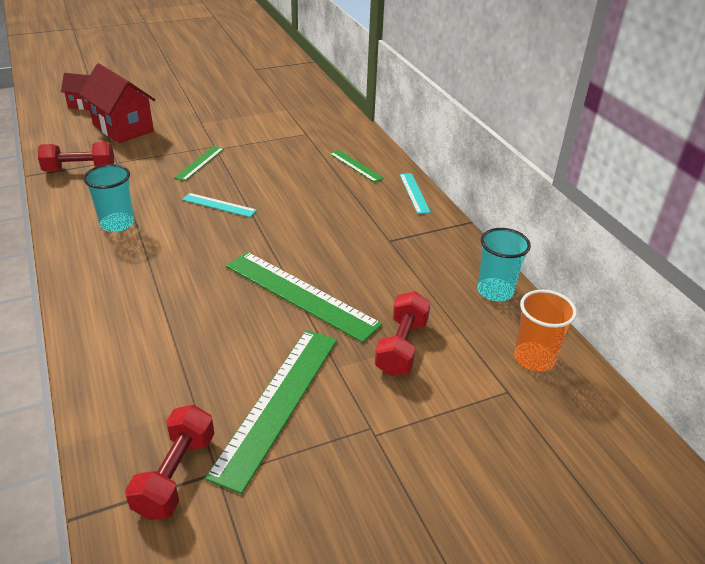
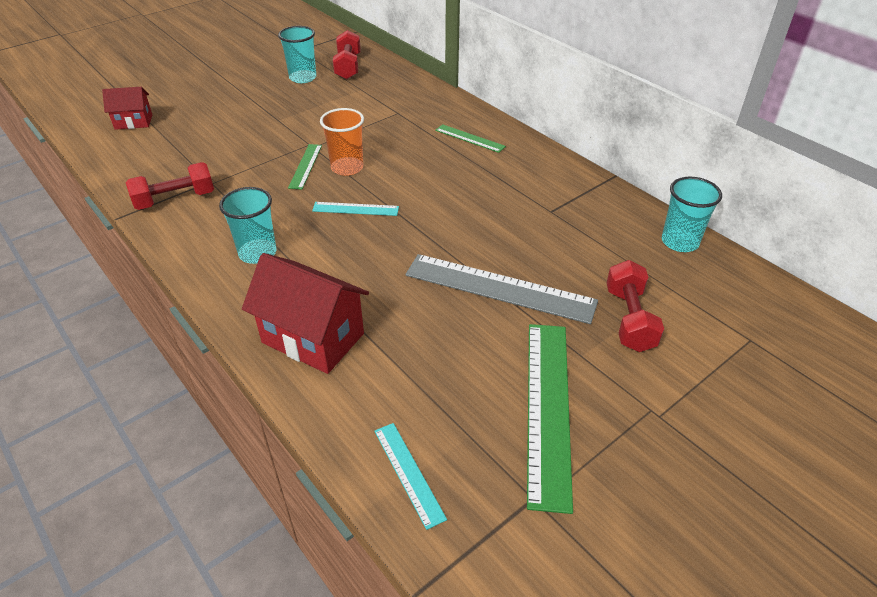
camera: 15 degrees left, 5 degrees up
(123, 128) = (194, 142): red house -> red house (313, 338)
(175, 475) = (494, 513): red dumbbell -> red dumbbell (348, 67)
(243, 92) = (303, 78): none -> turquoise cup
(300, 294) = (499, 288): green ruler -> grey ruler
(414, 193) = (544, 156): turquoise ruler -> turquoise ruler (408, 473)
(534, 358) = (754, 301): orange cup -> orange cup (347, 168)

